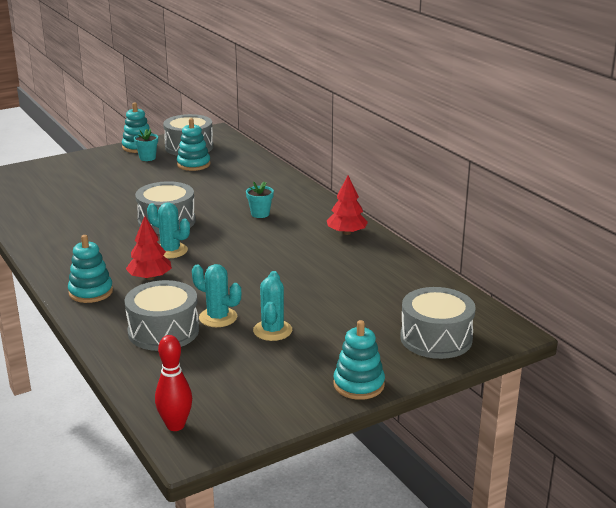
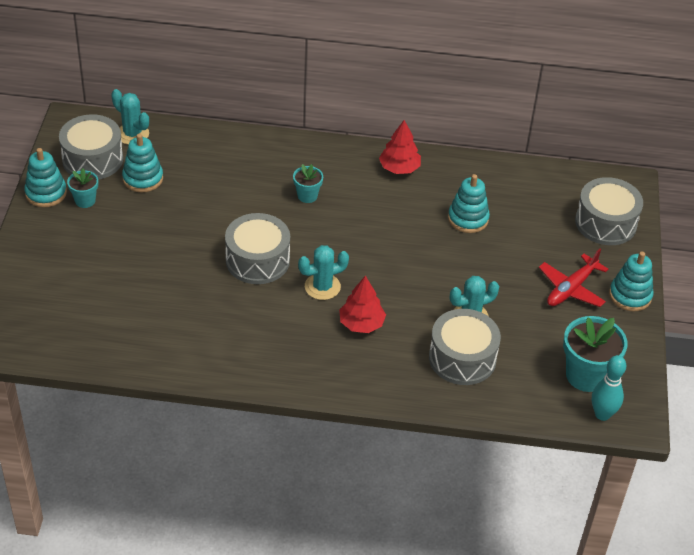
camera: 55 degrees left, 20 degrees up
(91, 292) = (351, 372): turquoise stacking toy -> turquoise stacking toy (468, 219)
(175, 425) = (602, 414): red bowling pin -> turquoise bowling pin
(217, 398) = (586, 375): none -> turquoise flower pot
(272, 330) = (518, 298): turquoise cactus -> turquoise cactus (132, 134)
(322, 351) = (571, 289): none -> red plane

